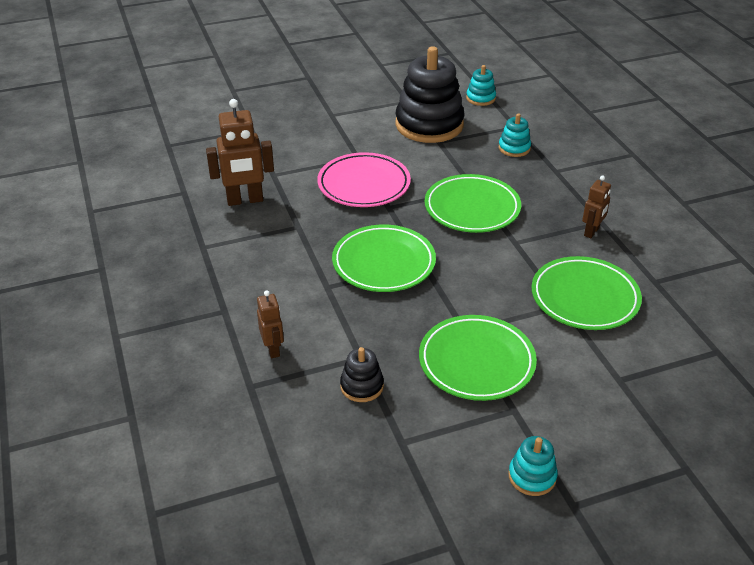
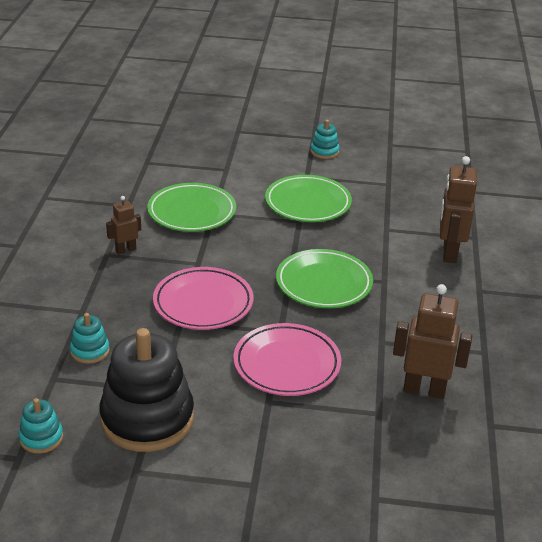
camera: 155 degrees left, 5 degrees down
(273, 349) = (449, 253): brown robot -> brown robot, size x1.76
(362, 386) = (396, 215): black stacking toy -> none
(472, 208) = (203, 303): green plate -> pink plate

